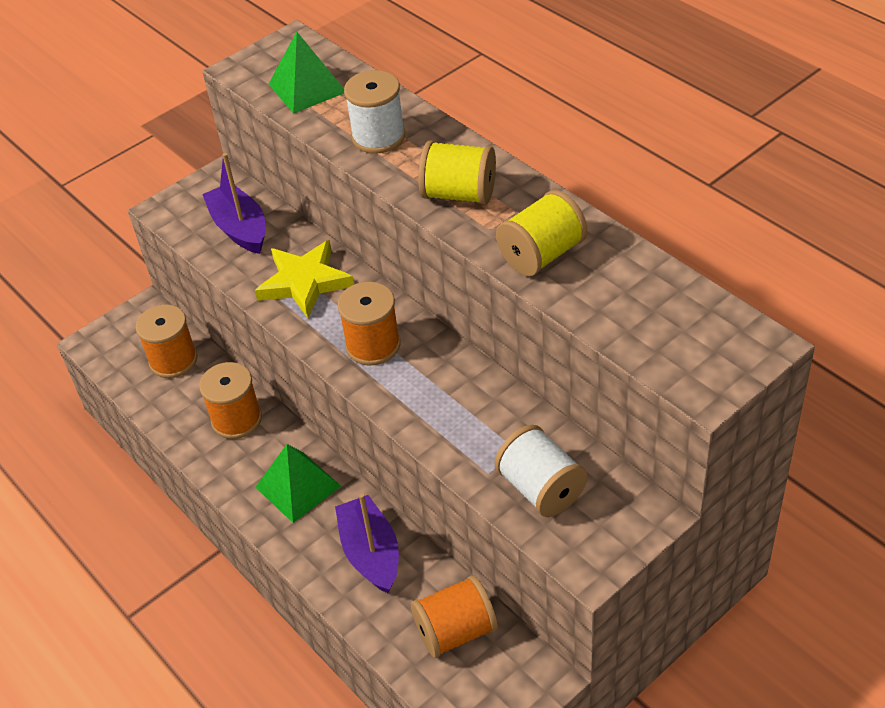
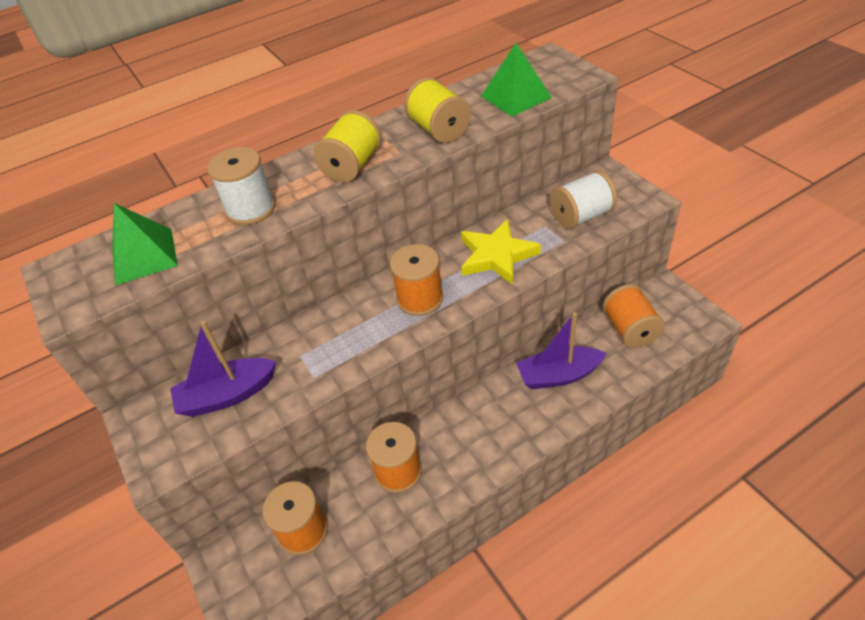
camera: 80 degrees left, 0 degrees up
(298, 486) = (485, 423): green pyramid -> green pyramid (516, 97)
(304, 282) = (326, 344): yellow star -> yellow star (496, 256)

